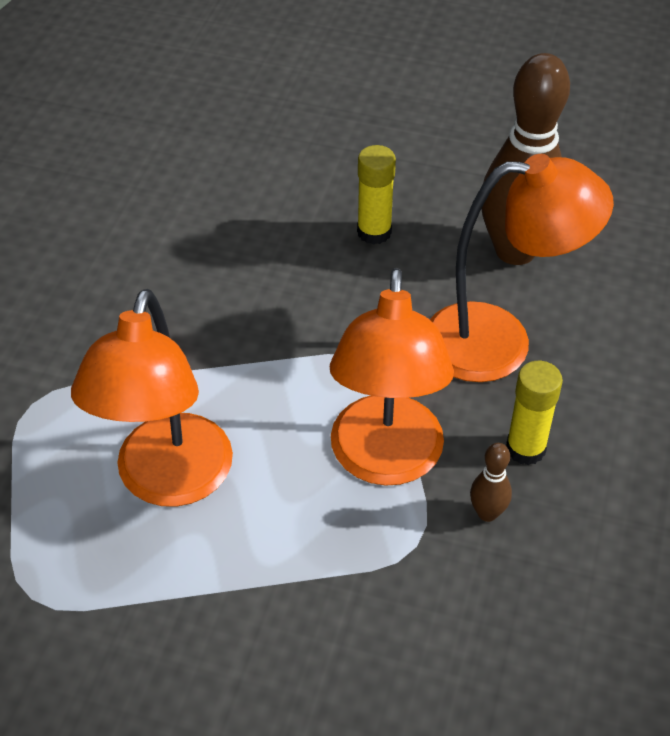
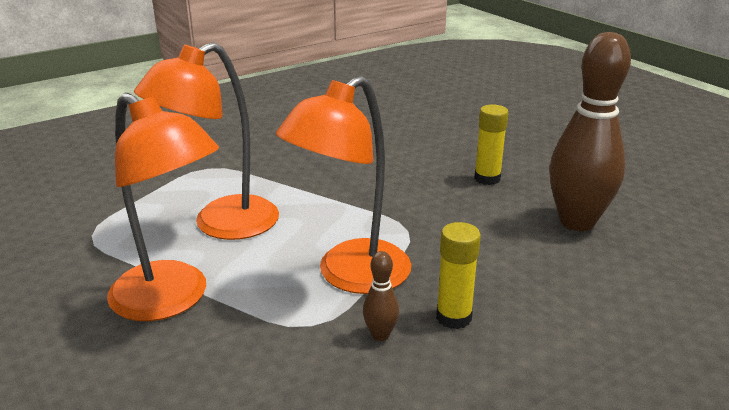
camera: 40 degrees right, 20 degrees down
(500, 342) = (506, 258): orange lamp -> orange lamp (171, 300)

